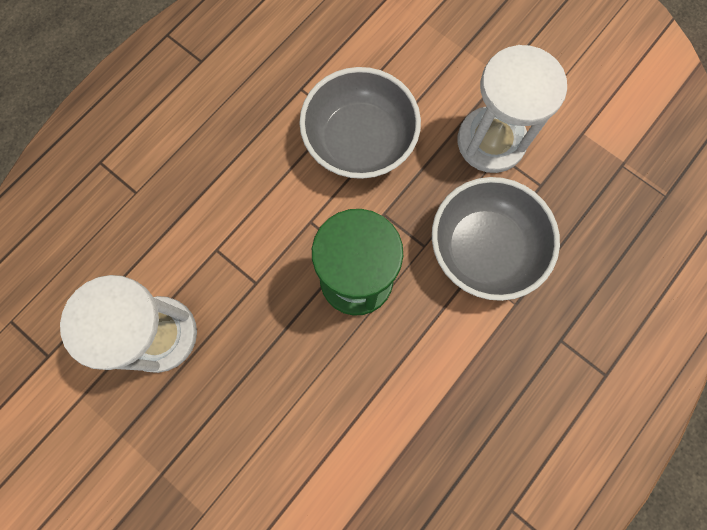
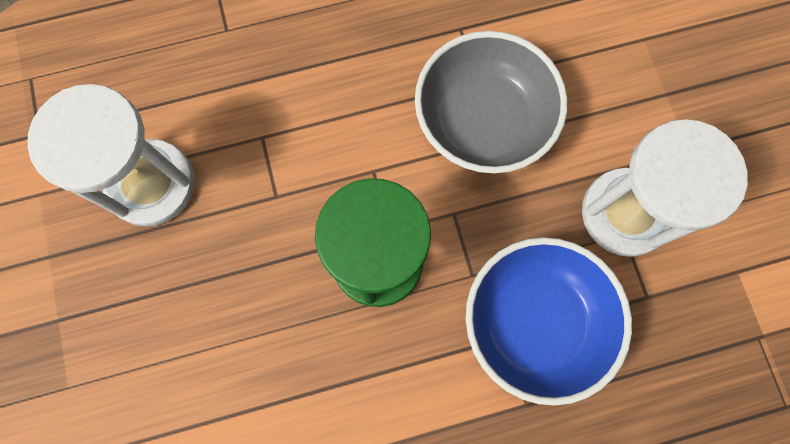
camera: 35 degrees right, 0 degrees up
(484, 248) = (534, 322): grey bowl -> blue bowl

